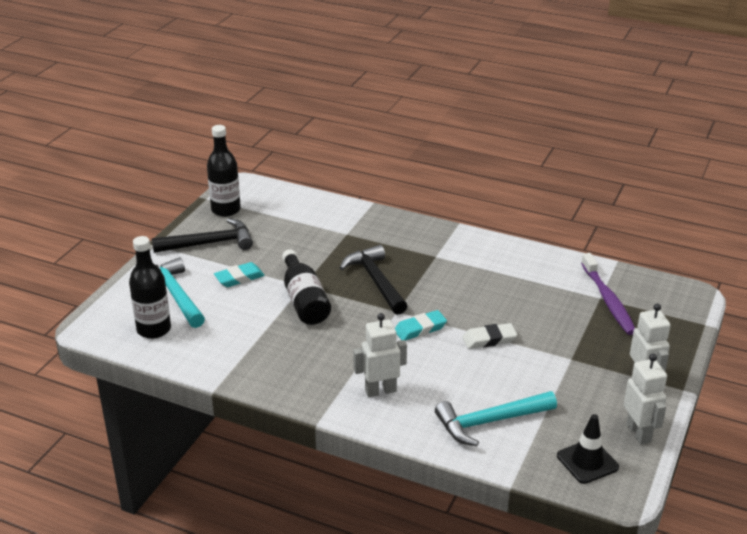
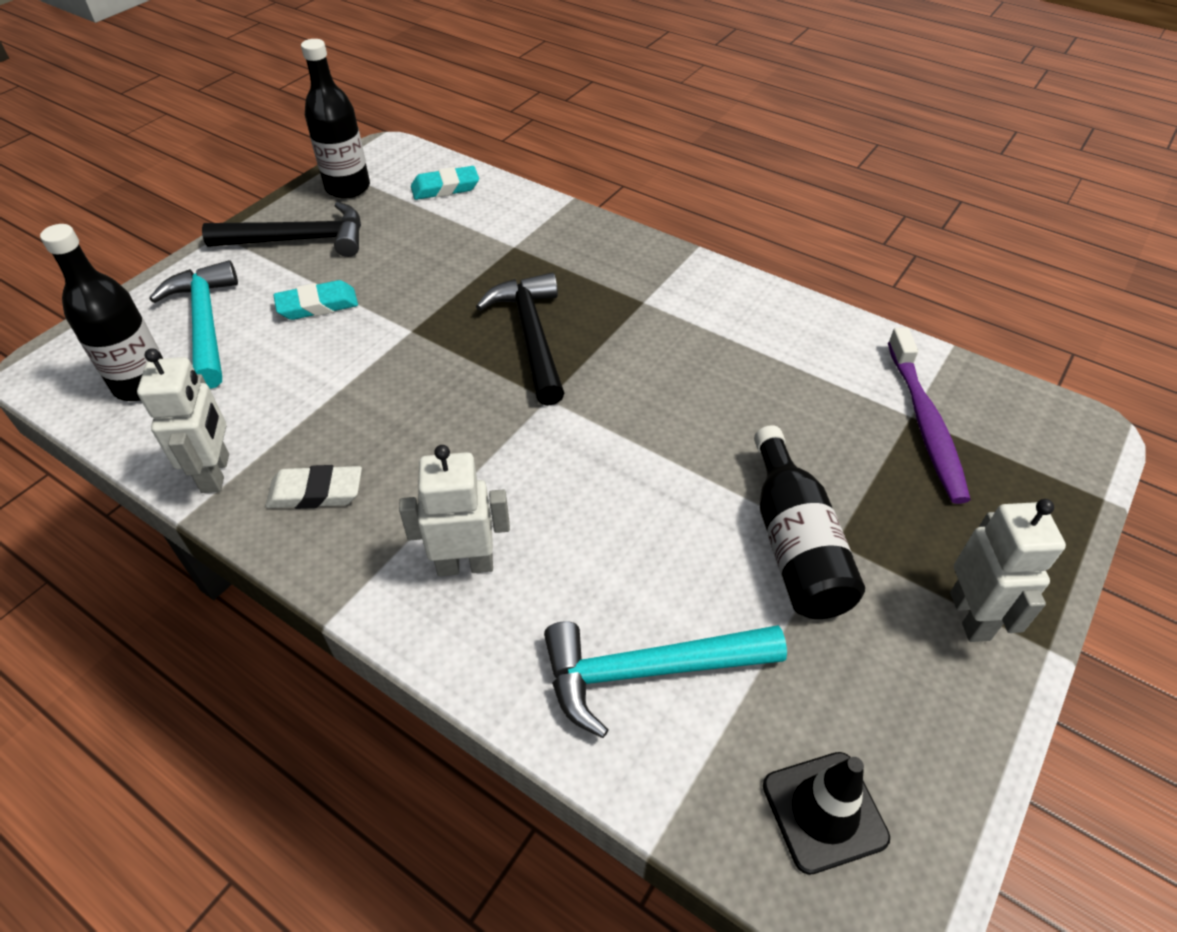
camera: 10 degrees right, 15 degrees up
(304, 300) = (403, 358): black bottle -> black bottle (795, 544)
(420, 329) = (576, 440): turquoise eraser -> turquoise eraser (445, 188)
(489, 339) = (692, 478): white eraser -> white eraser (316, 492)
(639, 433) = (944, 749): white robot -> white robot (216, 473)

